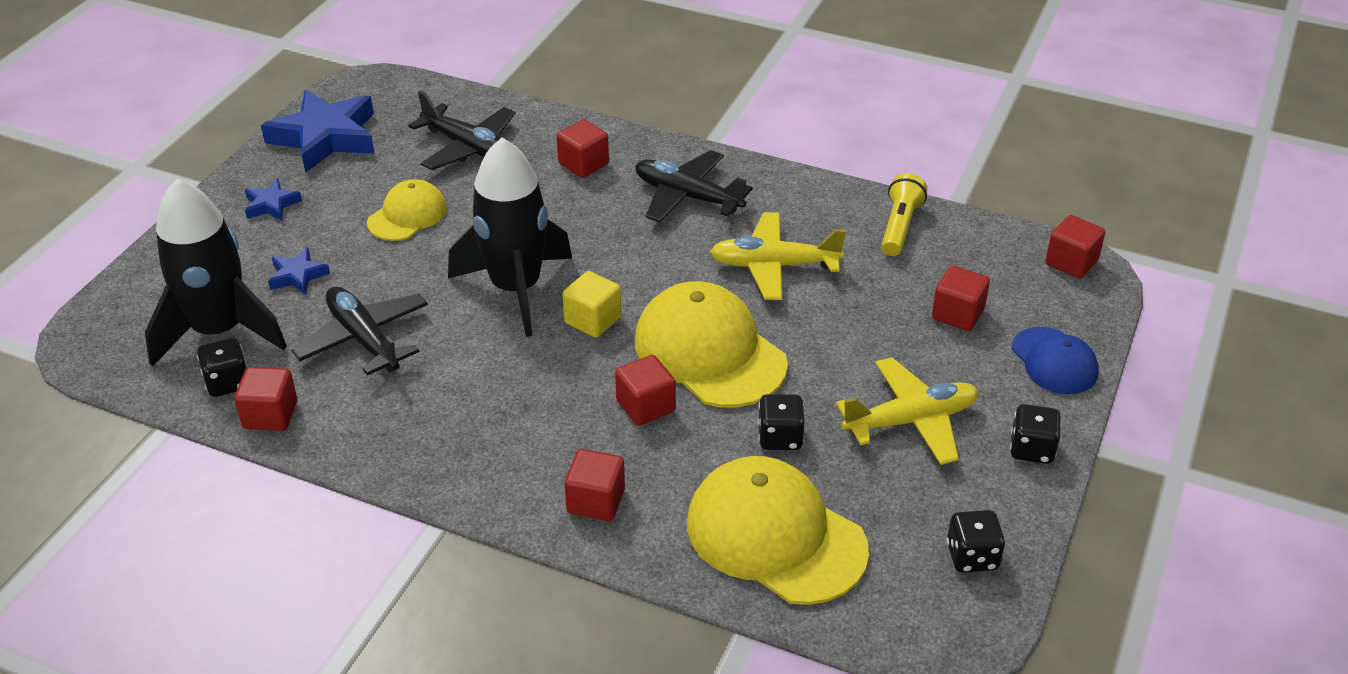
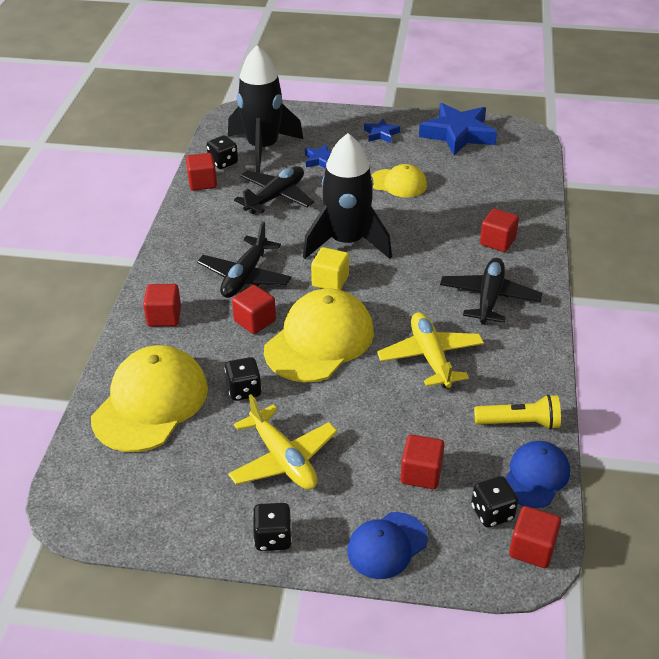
camera: 75 degrees right, 0 degrees up
(468, 147) = (484, 189): black plane -> black plane (245, 276)
(972, 557) = (150, 511): black dice -> black dice (492, 513)
(978, 235) = (536, 476): none -> blue cap

